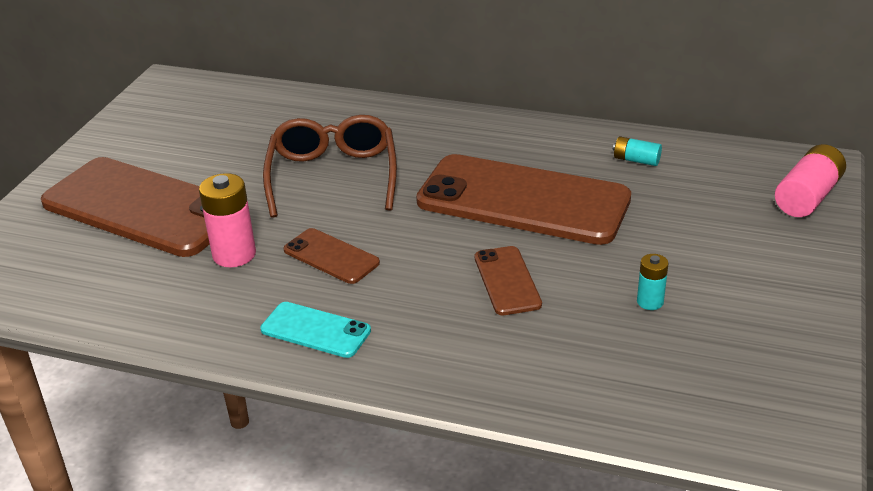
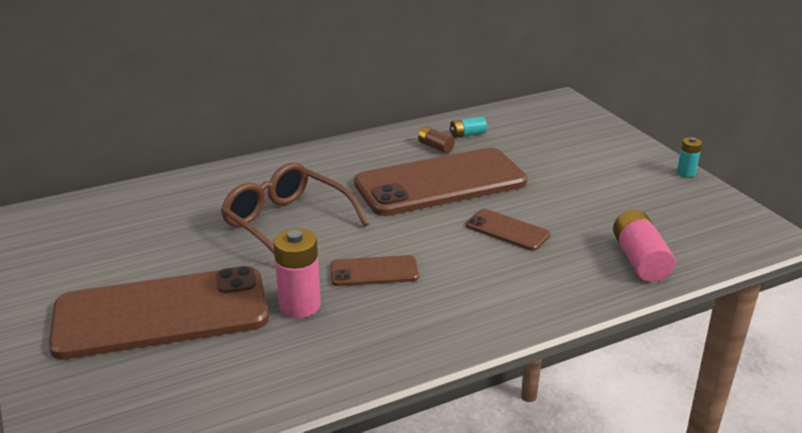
camera: 45 degrees left, 5 degrees down
(315, 330) = (442, 319): turquoise phone -> none
(580, 160) = (435, 147): none -> brown battery
(650, 302) = (597, 203): turquoise battery -> turquoise battery (686, 173)
(807, 197) = (582, 118): pink battery -> pink battery (640, 260)

